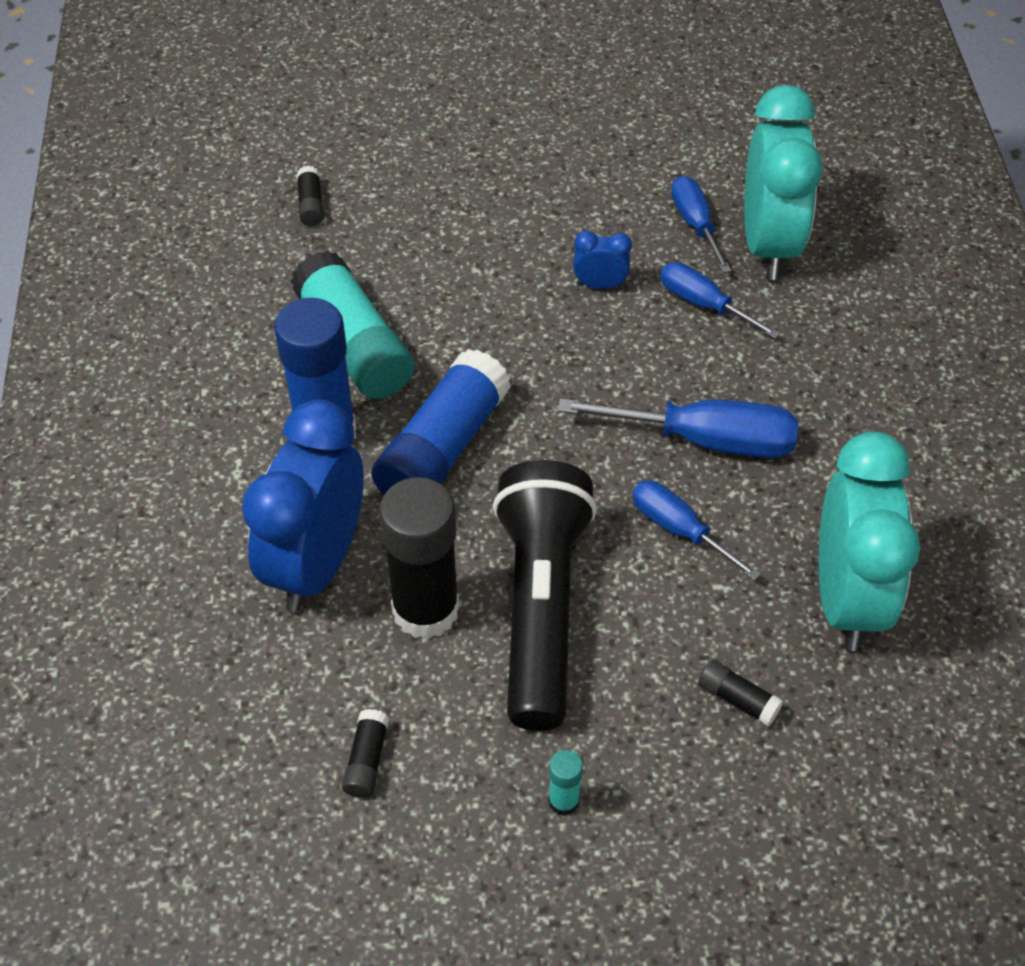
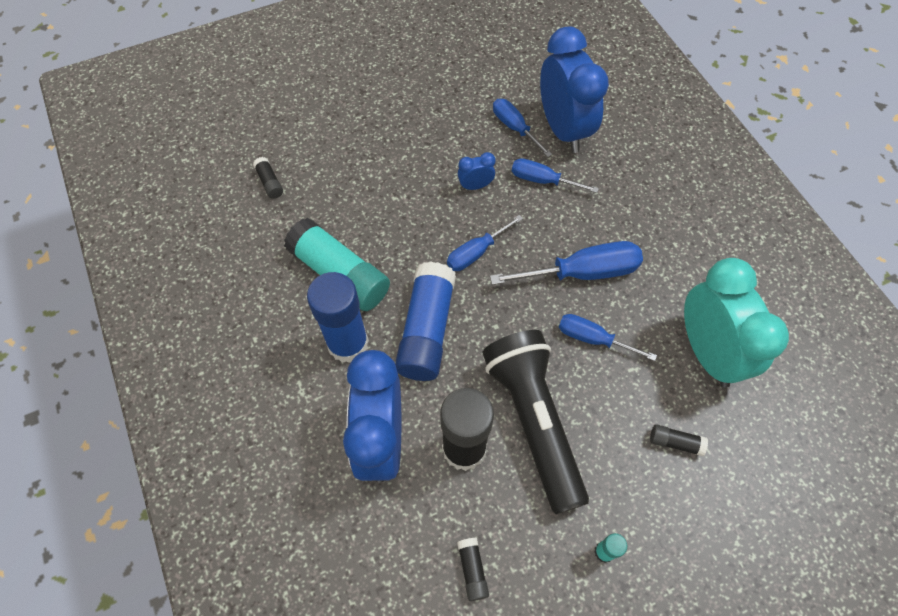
camera: 20 degrees left, 10 degrees up
(560, 371) = (476, 252): none -> blue screwdriver
(768, 245) = (563, 129): turquoise clock -> blue clock

